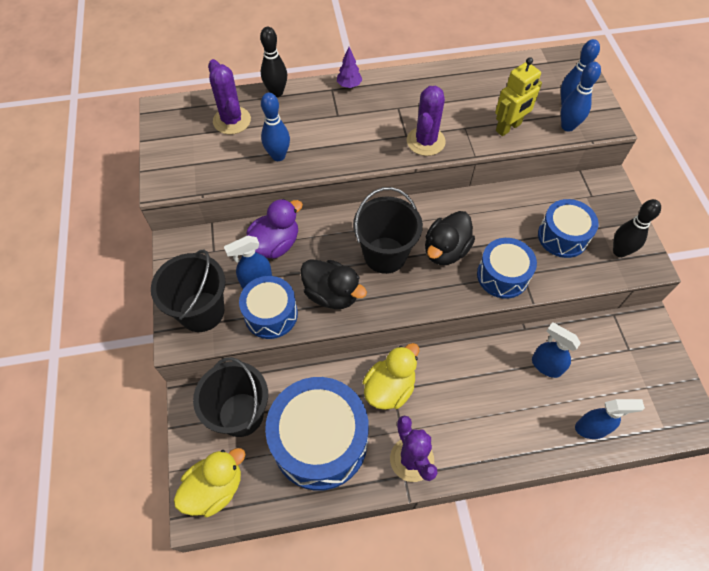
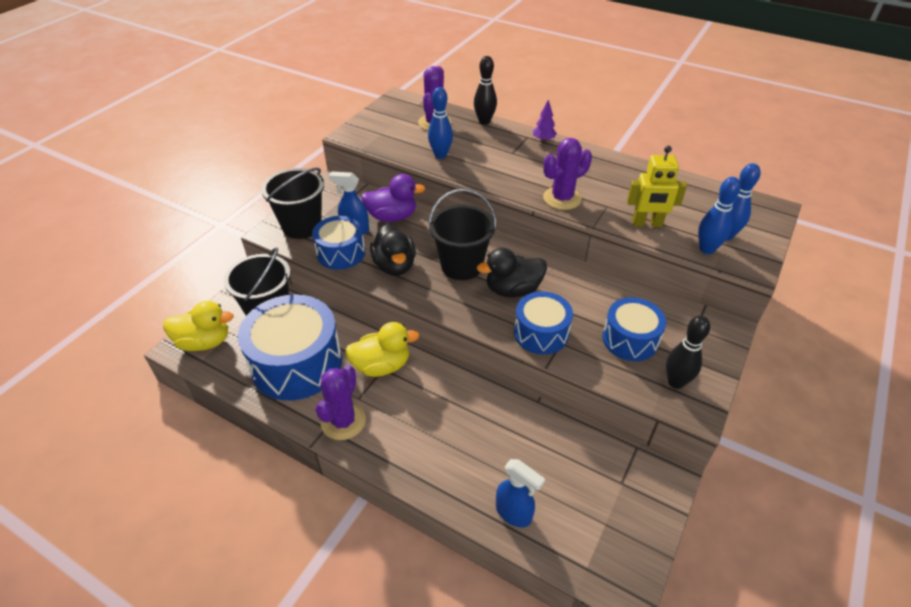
camera: 40 degrees right, 15 degrees down
(545, 365) = (525, 438): blue spray bottle -> none

